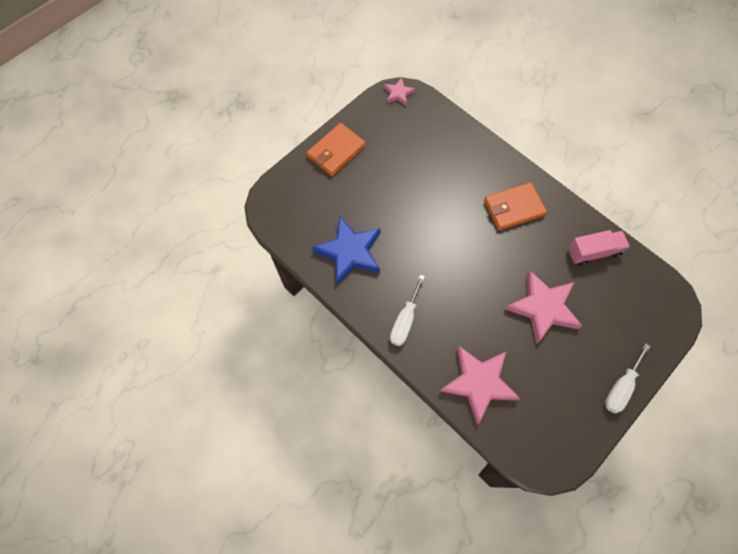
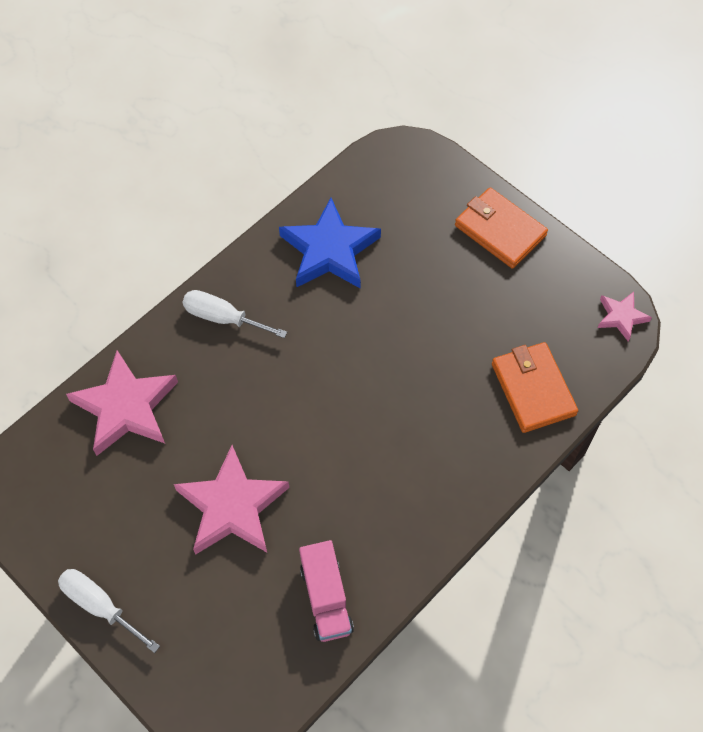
camera: 90 degrees right, 5 degrees down
(513, 208) = (407, 480): orange wallet -> orange wallet (533, 389)

